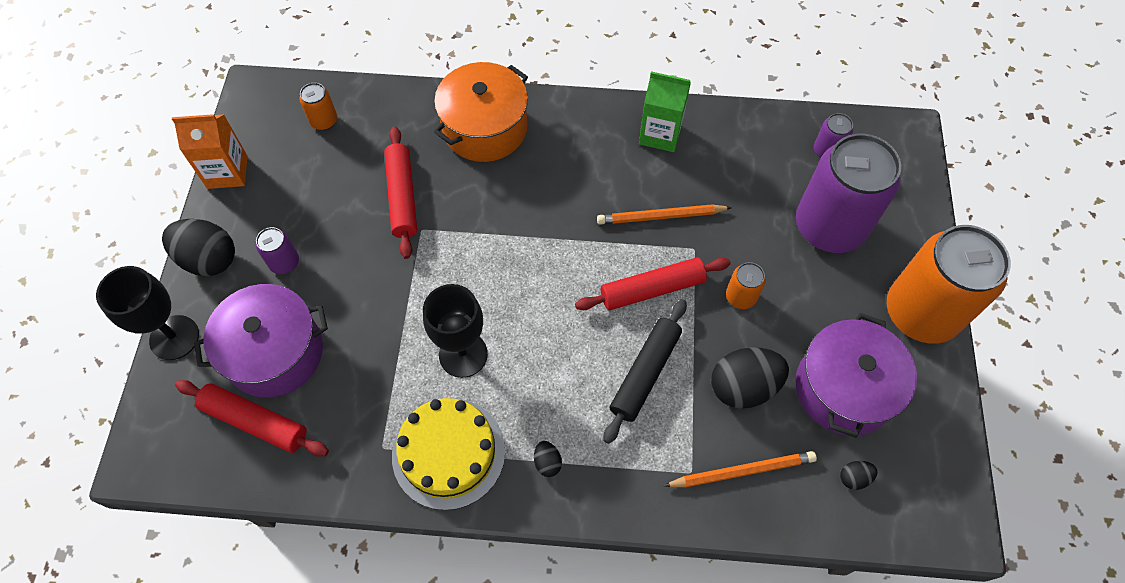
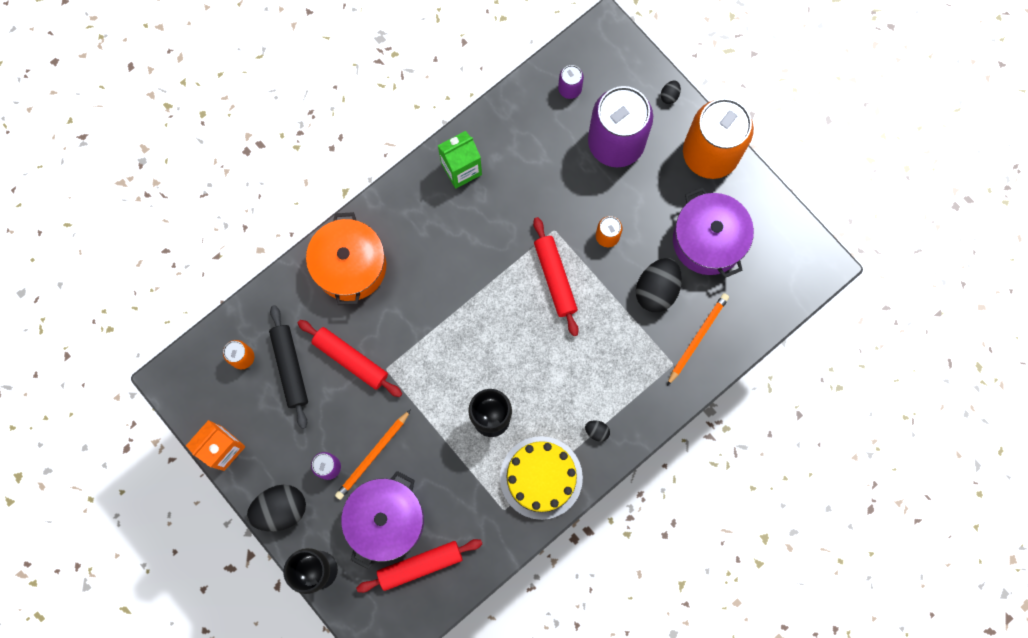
camera: 45 degrees left, 15 degrees up
(644, 373) = (598, 333): black rolling pin -> black rolling pin (290, 368)
(652, 289) = (555, 278): red rolling pin -> red rolling pin turned 45 degrees counterclockwise
(661, 216) = (516, 226): orange pencil -> orange pencil (373, 455)
(854, 478) = (754, 287): black egg -> black egg (669, 96)

